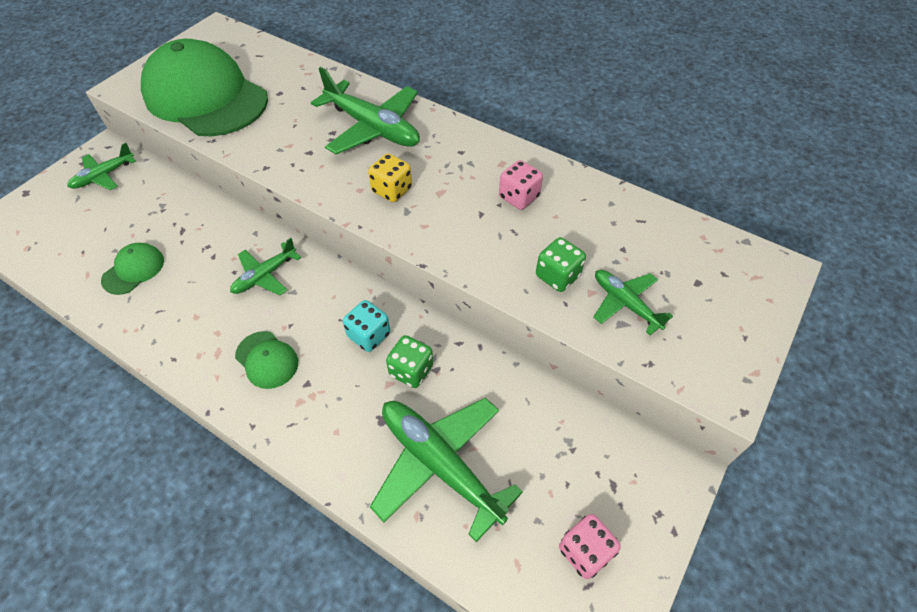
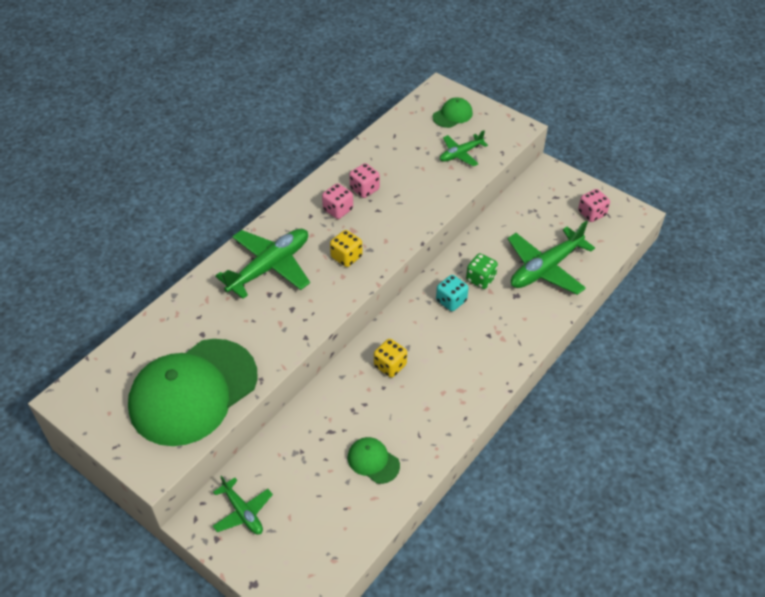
camera: 85 degrees left, 5 degrees down
(265, 276) = (390, 366): green plane -> yellow dice
(267, 360) = (468, 359): green cap -> green cap (452, 115)
(475, 175) = (338, 210): none -> pink dice
(557, 276) = (437, 179): green dice -> none

